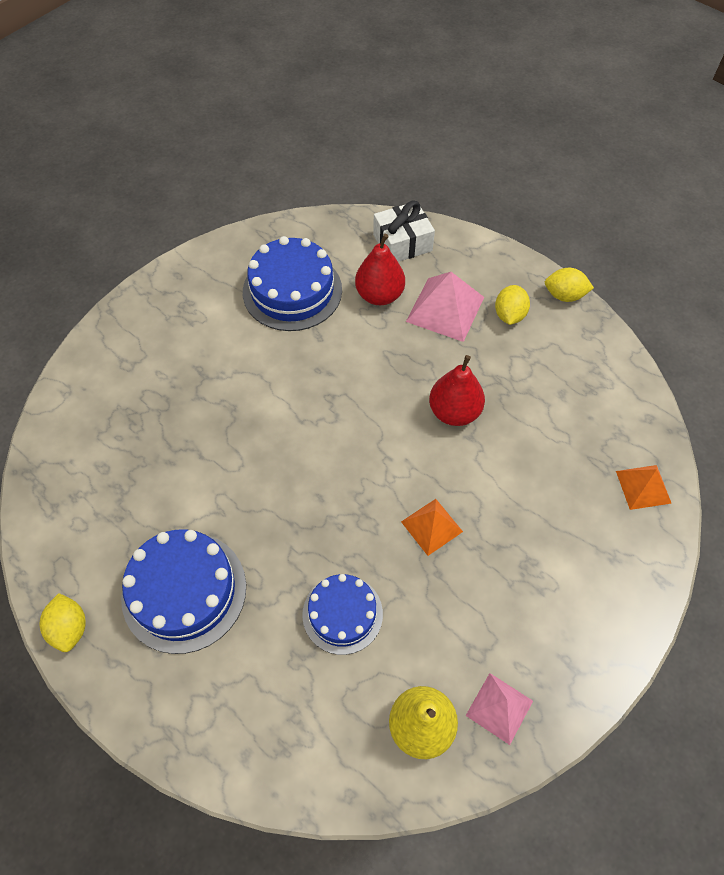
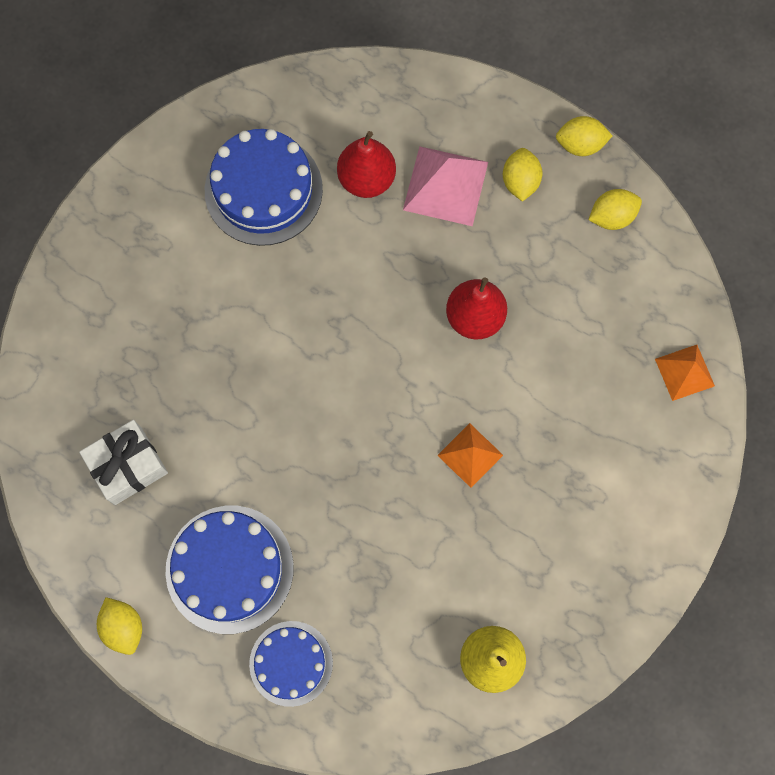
camera: 10 degrees left, 15 degrees up
(342, 614) = (395, 564): blue cake -> blue cake (291, 663)
(402, 243) = (381, 100): white gift -> white gift (128, 466)
(499, 708) = (562, 628): pink pyramid -> none
(586, 352) = (611, 217): none -> yellow lemon

